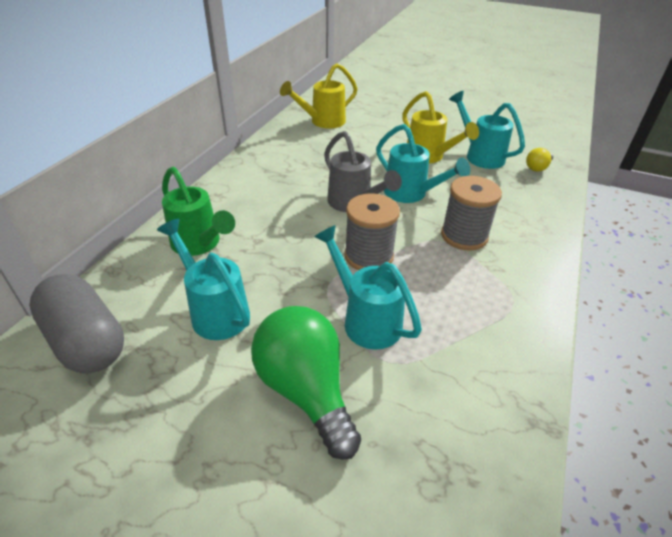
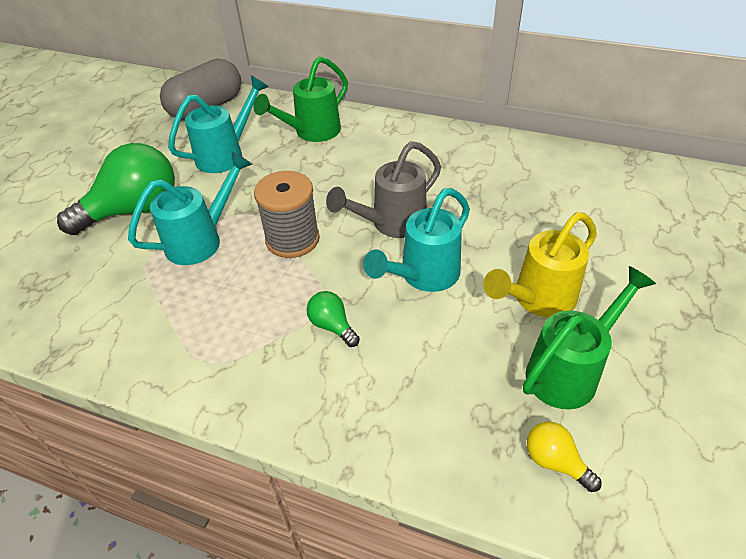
camera: 90 degrees right, 5 degrees up
(322, 122) = (599, 183): yellow watering can -> none
(464, 236) = (332, 326): grey spool -> green light bulb
(480, 155) = (570, 371): turquoise watering can -> green watering can

